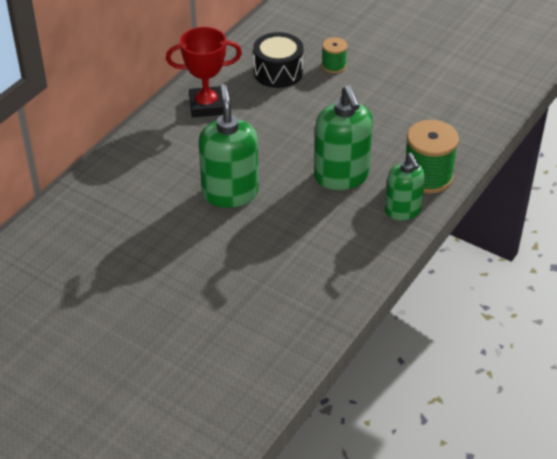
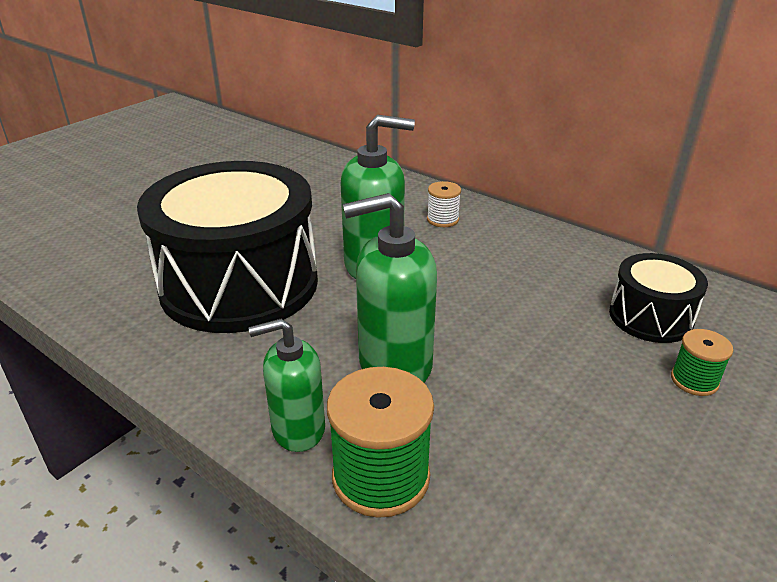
camera: 95 degrees right, 10 degrees down
(157, 159) = (442, 219): none -> white spool
(206, 106) = (550, 253): red trophy -> none
(262, 264) = (239, 284): none -> black drum

